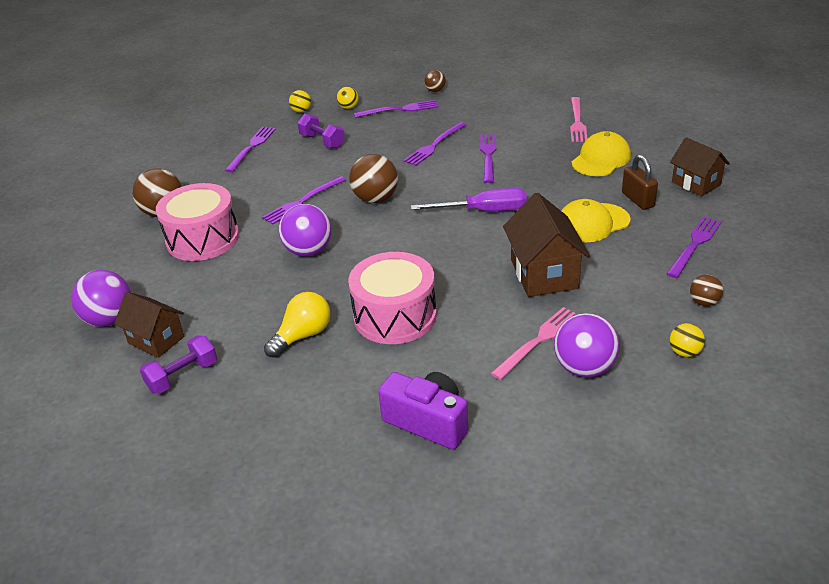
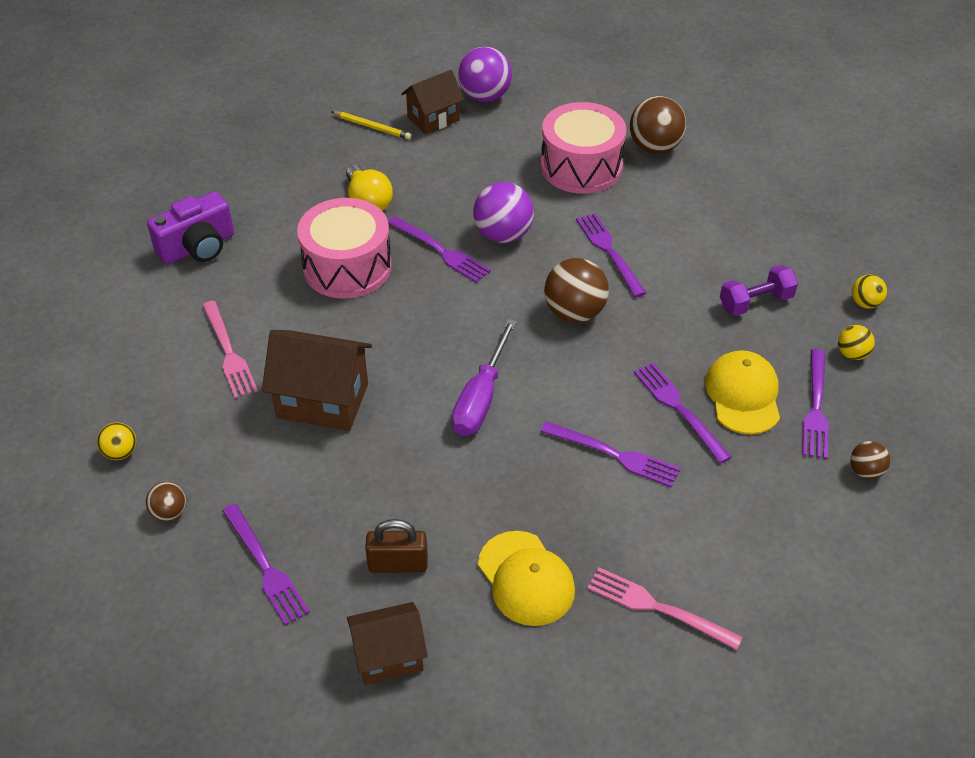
camera: 110 degrees right, 10 degrees up
(183, 376) = (372, 127): purple dumbbell -> yellow pencil
(252, 147) = (776, 237): purple fork -> purple fork (442, 251)
(584, 368) = (167, 368): purple ball -> none
(592, 223) = (382, 489): yellow cap -> yellow cap (743, 395)

